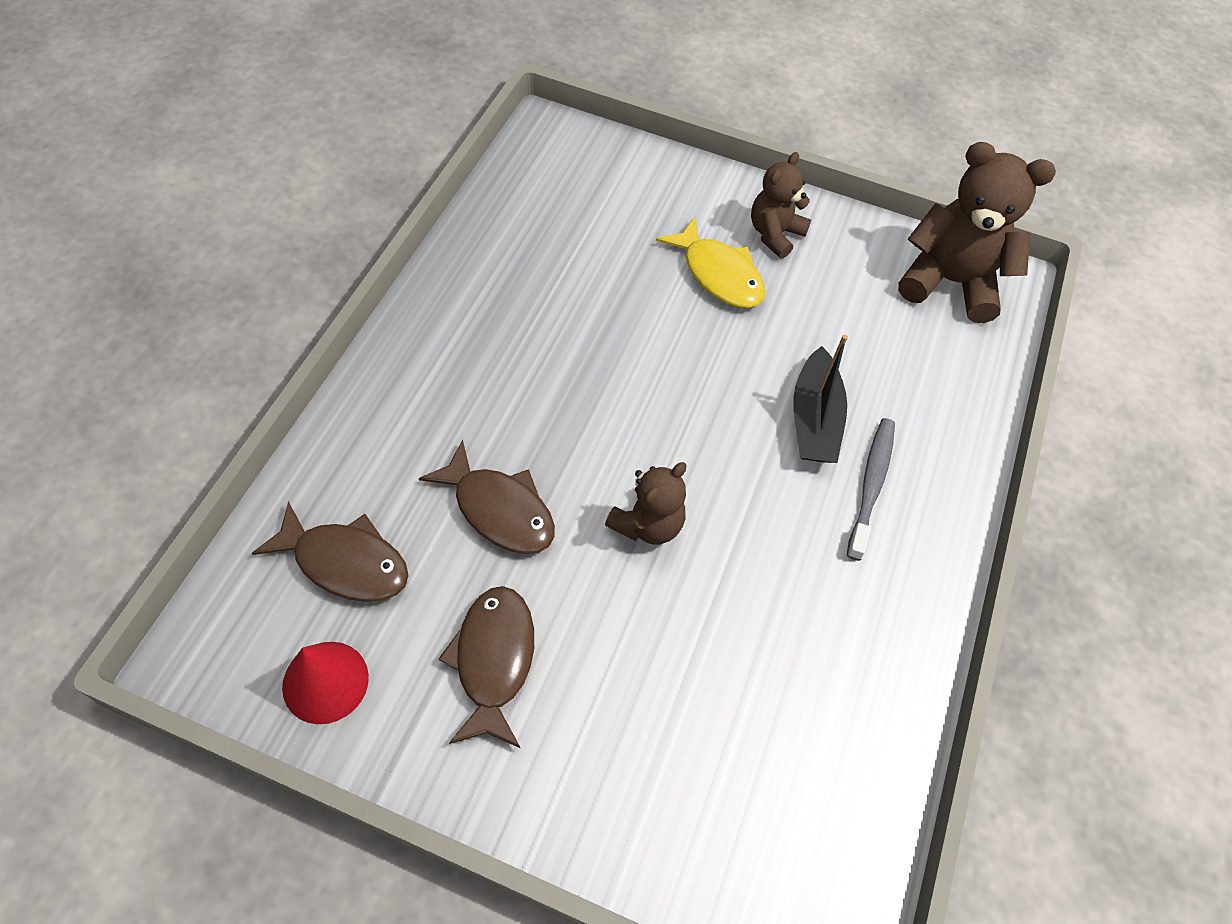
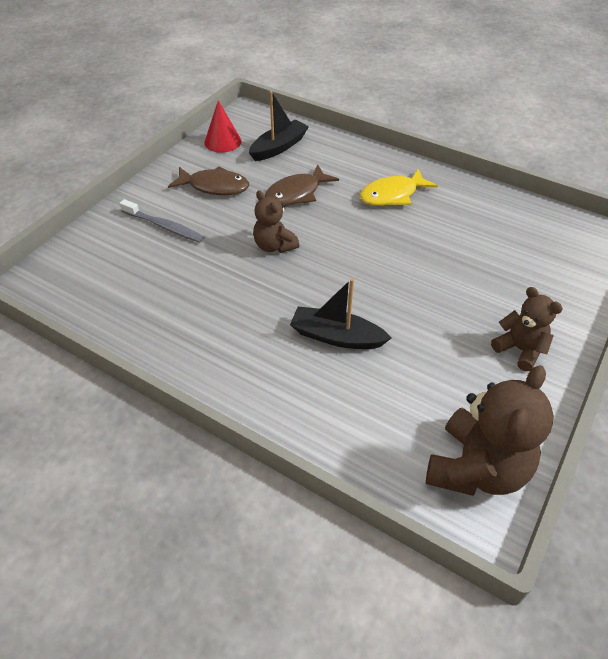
camera: 105 degrees right, 10 degrees down
(345, 562) = (279, 147): brown fish -> black boat
(718, 274) = (472, 308): yellow fish -> yellow fish (392, 195)
(871, 485) = (277, 356): grey toothbrush -> grey toothbrush (164, 226)

